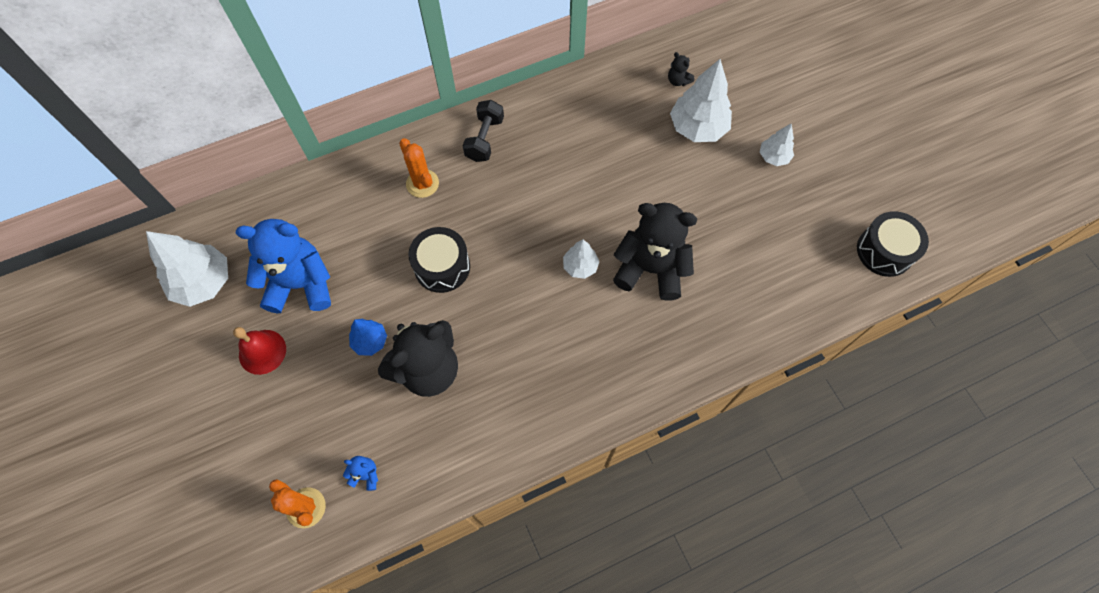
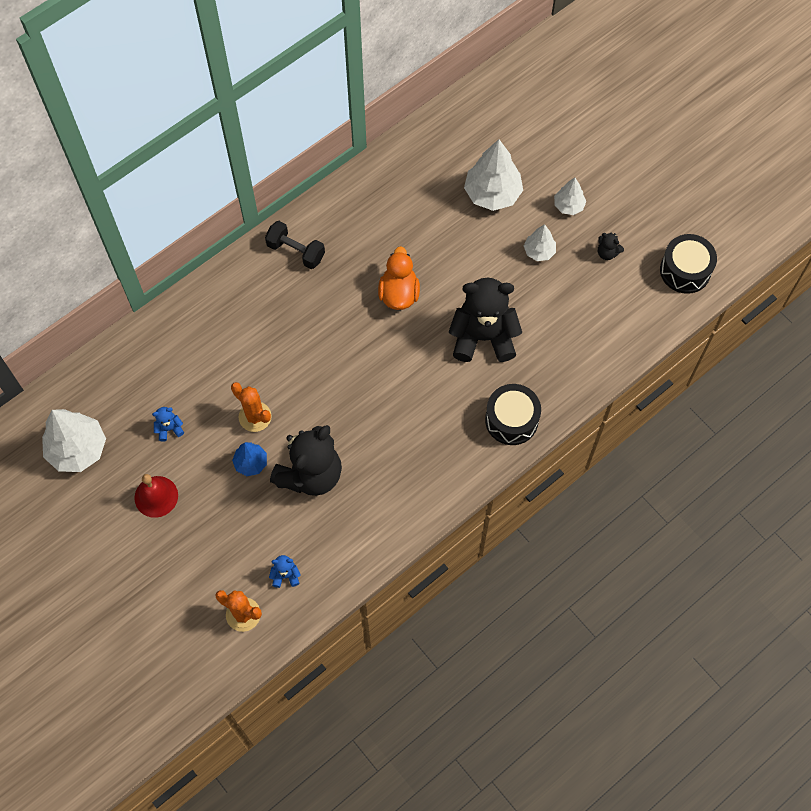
camera: 15 degrees left, 0 degrees up
(301, 284) = (169, 429): blue teddy bear -> blue teddy bear, size x0.40
(422, 183) = (250, 308): orange cactus -> orange cactus (255, 417)
(442, 266) = (294, 381): black drum -> black drum (511, 420)
(484, 139) = (296, 251): black dumbbell -> black dumbbell turned 60 degrees counterclockwise
(575, 204) = (399, 293): none -> orange duck
(580, 266) = (419, 350): white tree -> white tree (539, 251)
(678, 81) = (462, 151): black teddy bear -> black teddy bear (607, 253)

